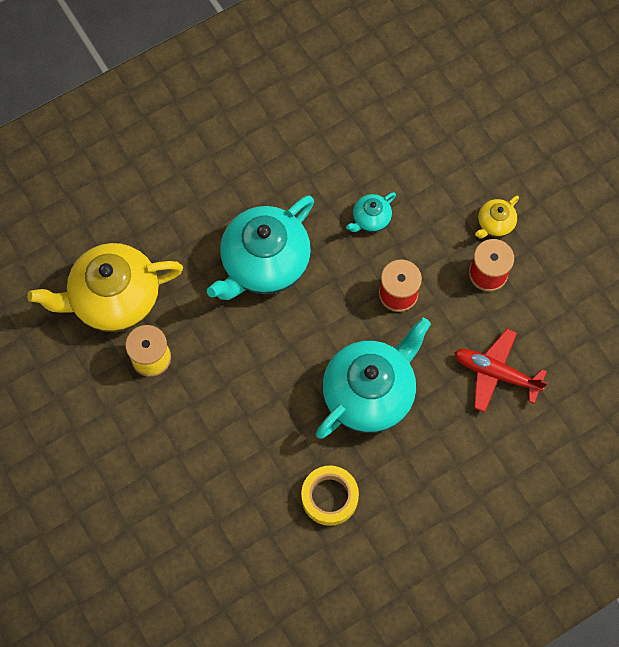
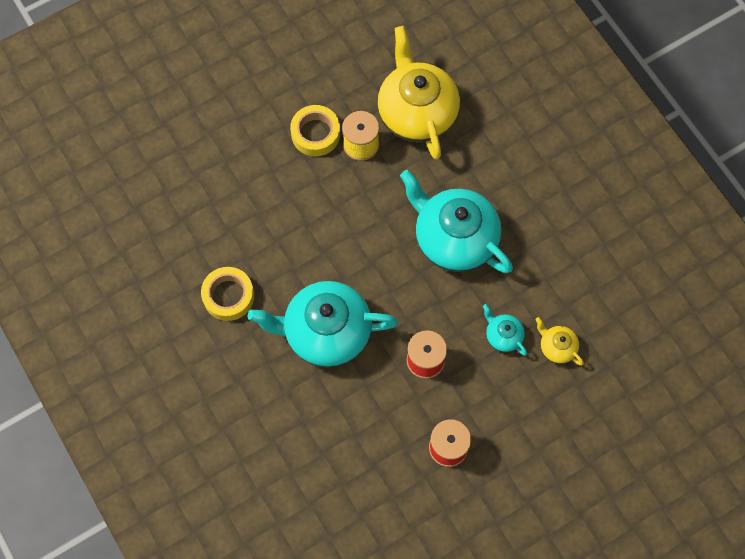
camera: 90 degrees right, 0 degrees up
(135, 407) = (315, 134): none -> yellow tape
(369, 393) = (326, 332): turquoise teapot -> turquoise teapot turned 135 degrees clockwise
(495, 224) = (502, 456): yellow teapot -> yellow teapot (557, 347)
(496, 373) = (344, 450): red plane -> none

